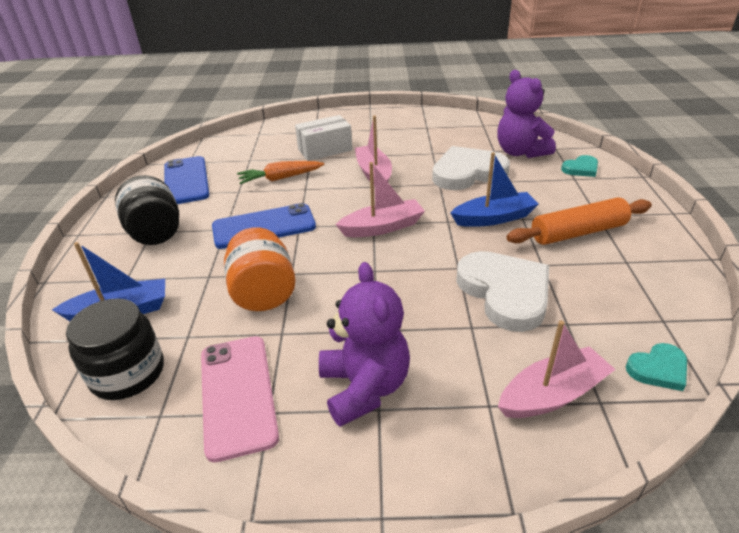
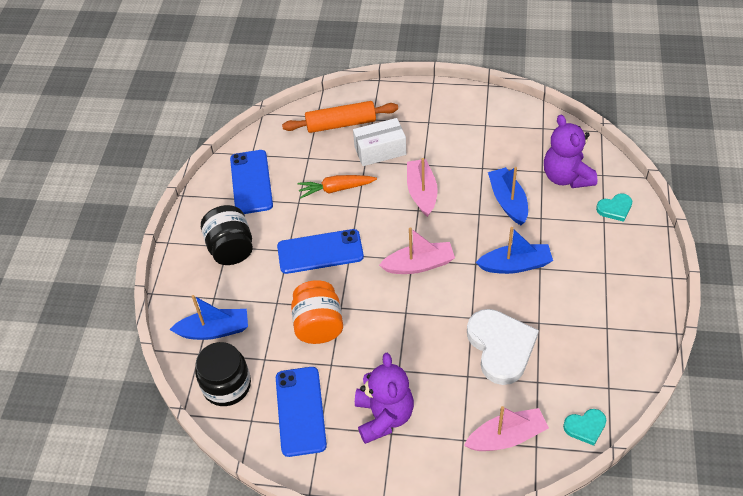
camera: 10 degrees right, 15 degrees up
(238, 394) = (300, 411): pink phone -> blue phone
(467, 172) = (508, 201): white heart -> blue boat
(578, 232) = (580, 291): orange rolling pin -> orange rolling pin (341, 124)

